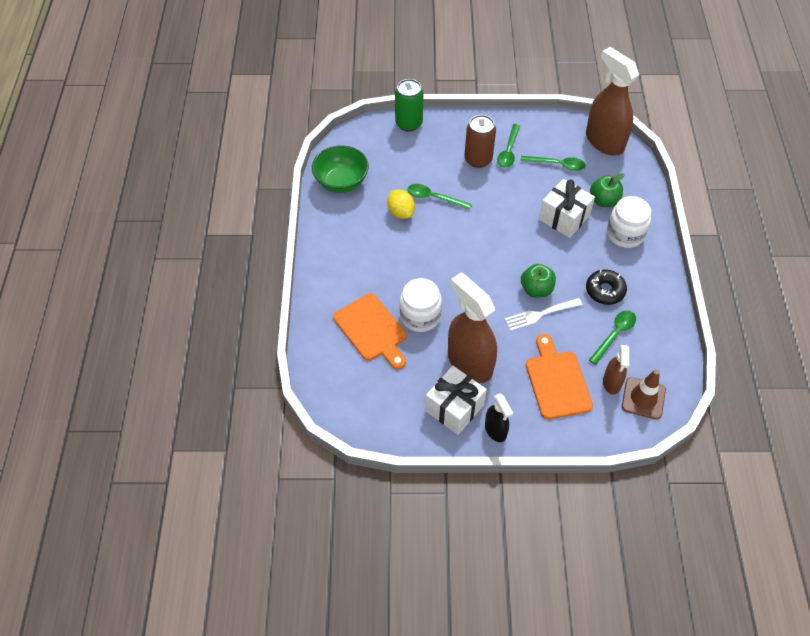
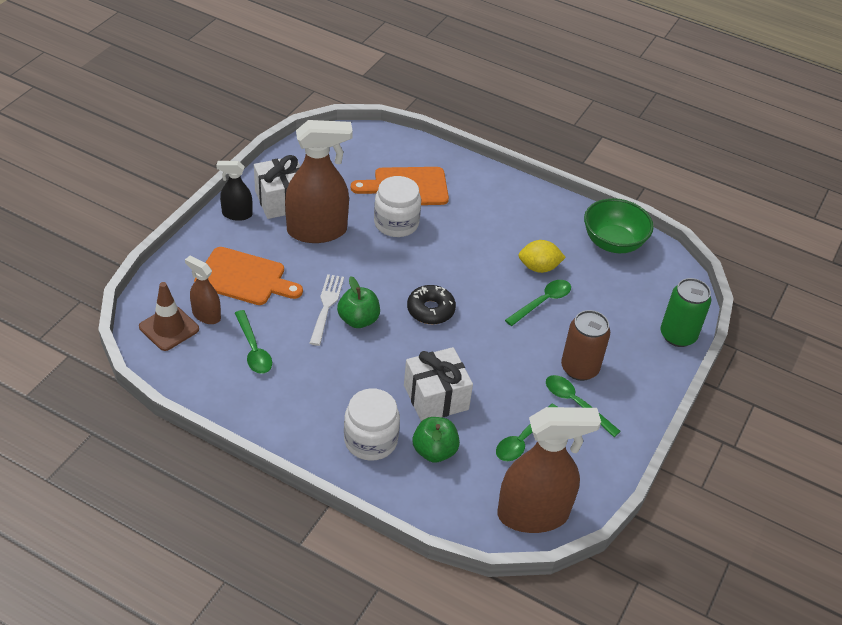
camera: 115 degrees right, 10 degrees down
(605, 290) = (311, 374): black donut -> black donut (430, 310)

